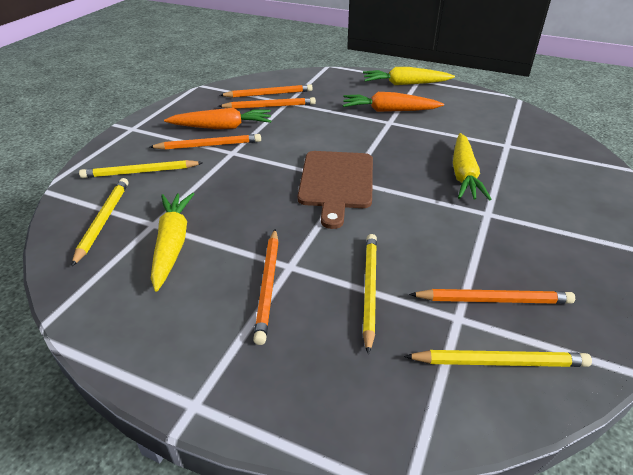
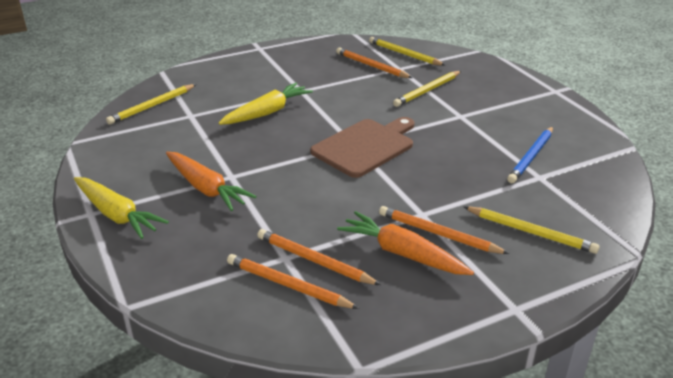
camera: 140 degrees left, 5 degrees down
(103, 221) = (582, 196): yellow pencil -> yellow pencil (152, 106)
(172, 244) = (531, 157): yellow carrot -> blue pencil
(268, 285) = (483, 113): orange pencil -> none

